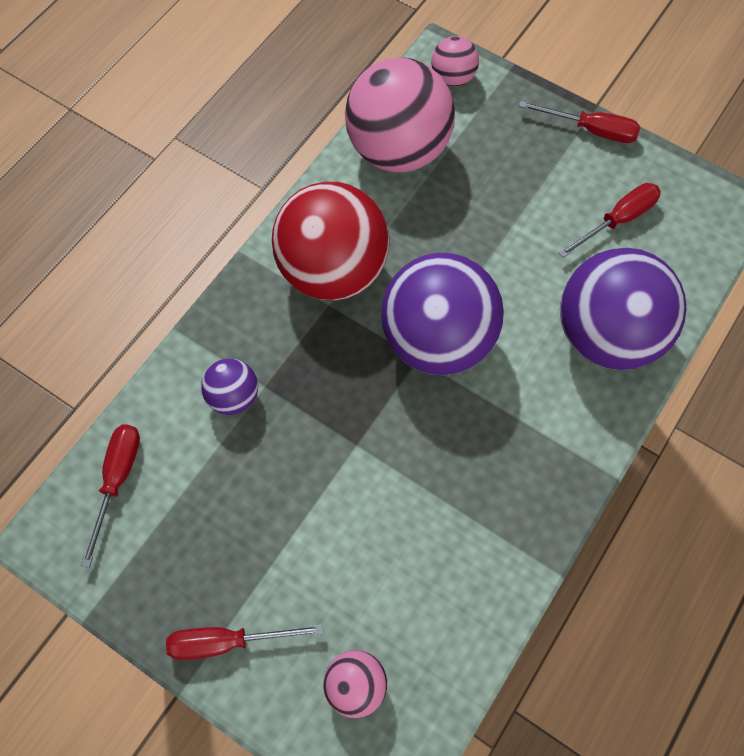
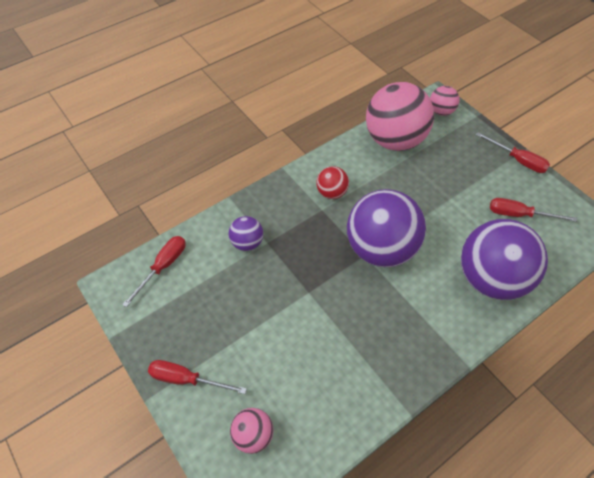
camera: 20 degrees right, 10 degrees down
(333, 271) = (331, 192): red ball -> red ball, size x0.46
(617, 220) = (519, 214): red screwdriver -> red screwdriver turned 150 degrees counterclockwise

